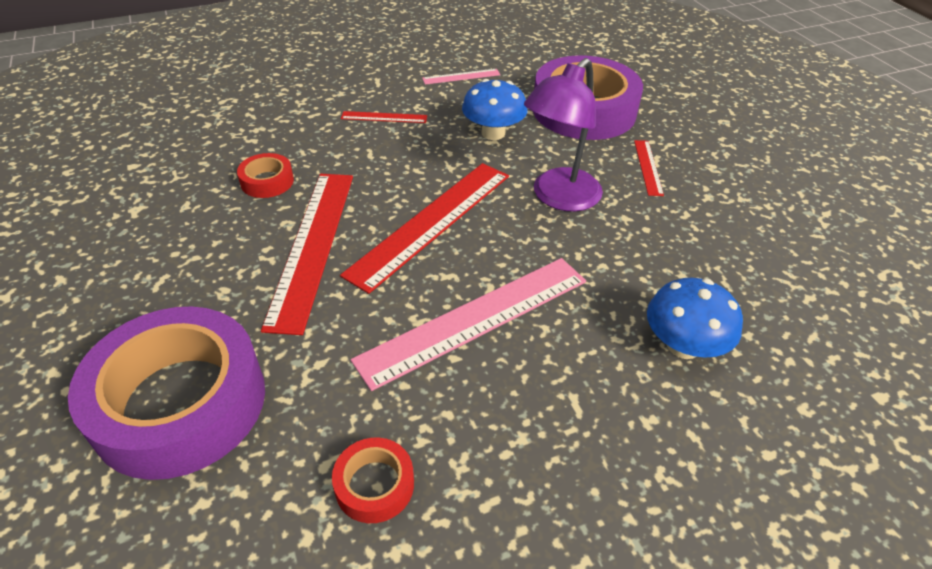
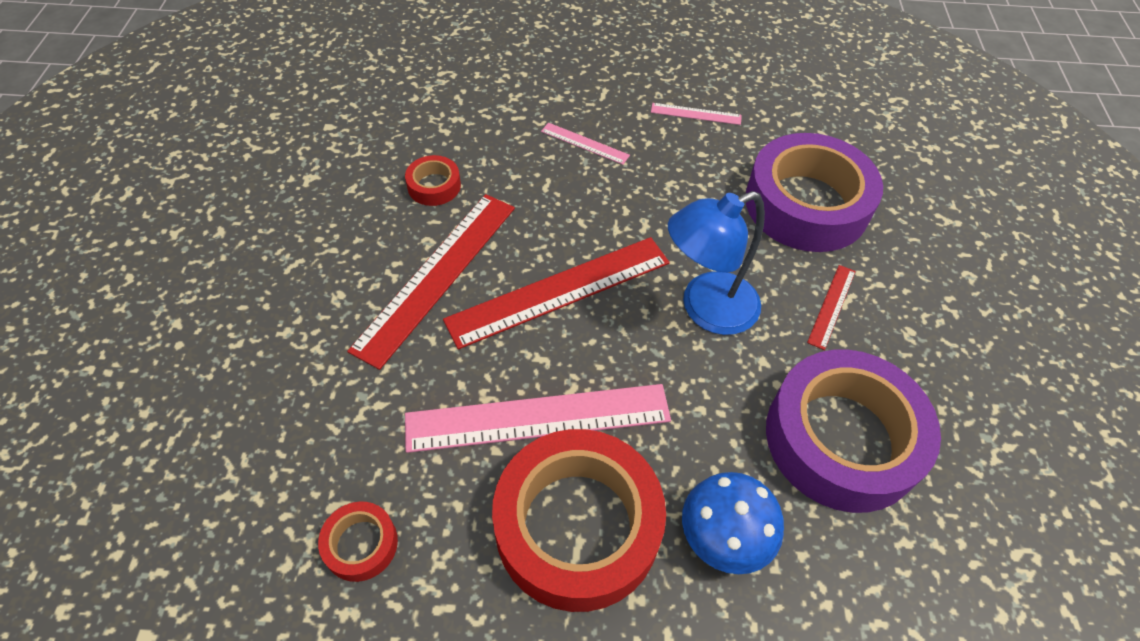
camera: 25 degrees right, 10 degrees up
(180, 403) = (253, 395): purple tape -> purple tape (842, 439)
(384, 117) = (585, 143): red ruler -> pink ruler
(493, 133) = (686, 201): blue mushroom -> none
(559, 198) = (706, 309): purple lamp -> blue lamp
(564, 386) = (577, 526): none -> red tape

